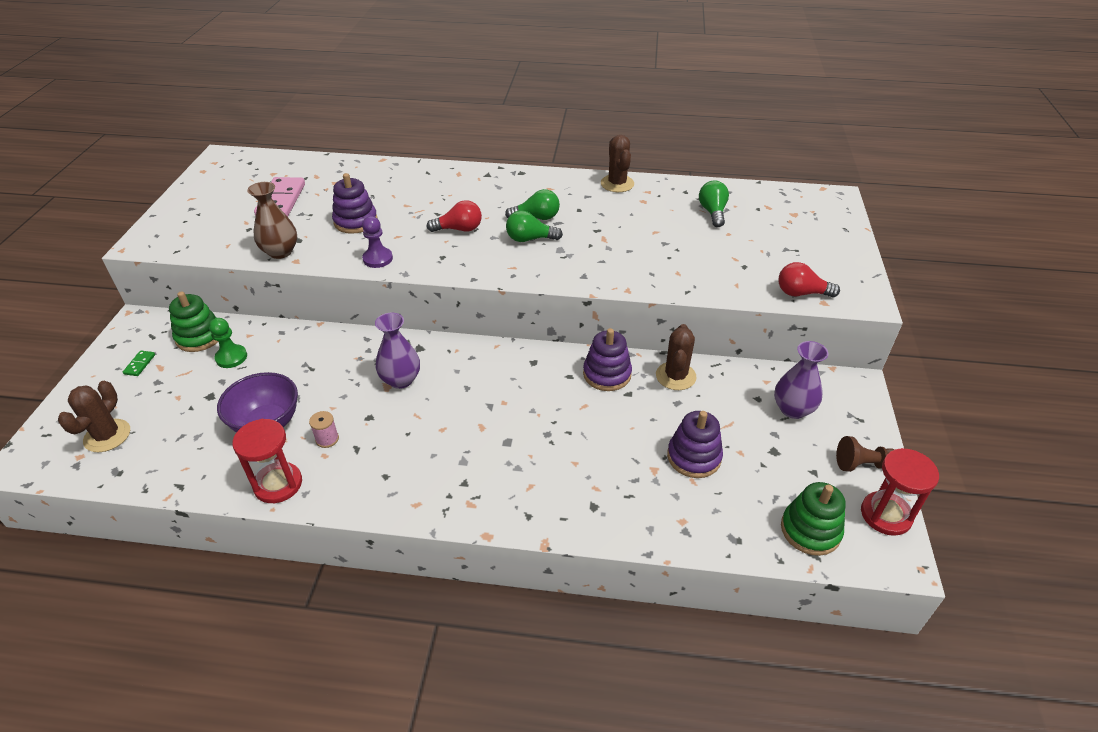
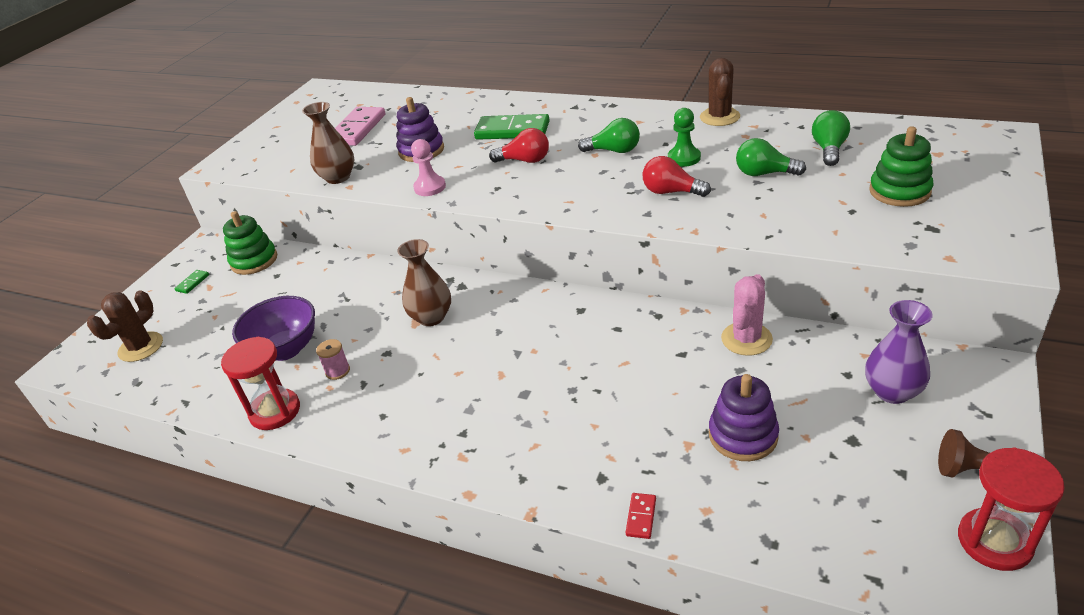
camera: 20 degrees right, 5 degrees down
(231, 357) = (275, 282): green pawn -> green pawn (684, 158)
(378, 259) = (430, 187): purple pawn -> pink pawn
(401, 380) = (431, 317): purple vase -> brown vase
(437, 199) = (512, 130): none -> green domino
(530, 239) = (598, 172): green light bulb -> green light bulb (764, 173)
(607, 374) = (662, 330): purple stacking toy -> none
(634, 534) = (641, 517): none -> red domino
(675, 376) = (746, 339): brown cactus -> pink cactus
(801, 293) = (920, 245): red light bulb -> red light bulb (671, 192)
(810, 530) = (877, 546): green stacking toy -> green stacking toy (899, 191)

